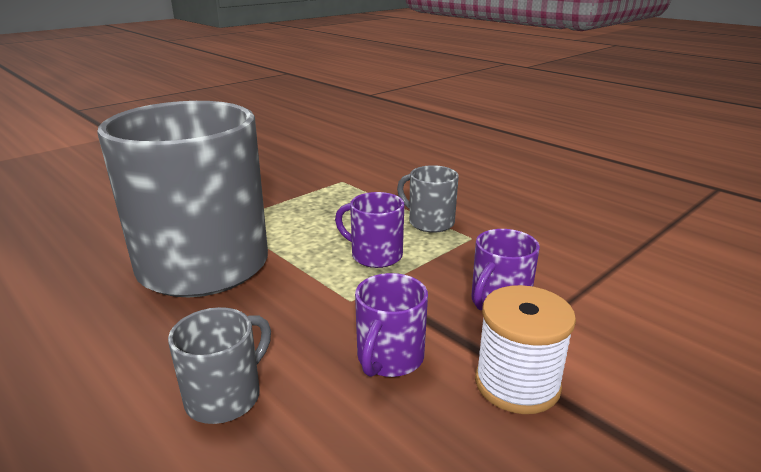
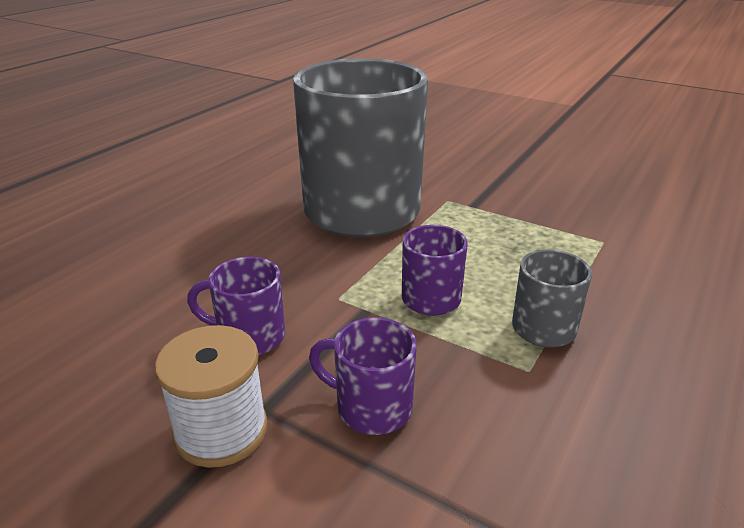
camera: 75 degrees right, 5 degrees up
(225, 396) = (195, 267): grey mug -> none

